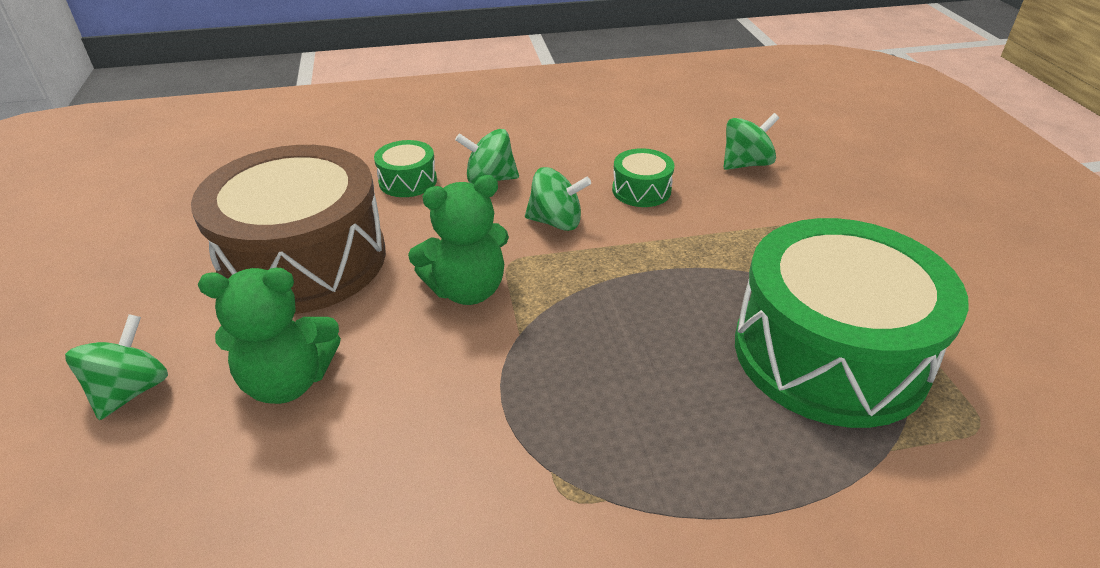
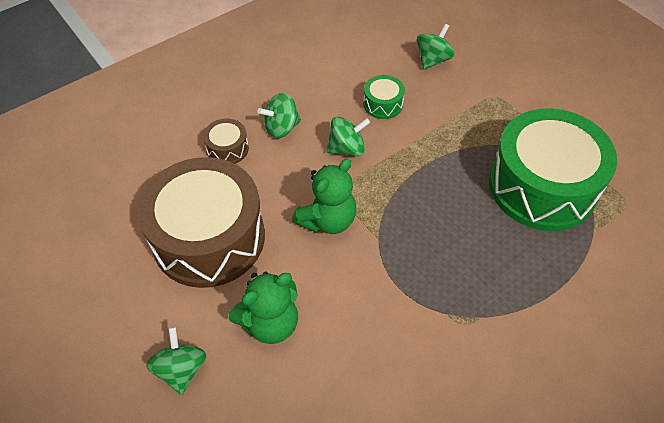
camera: 25 degrees left, 15 degrees up
(408, 181) = (227, 149): green drum -> brown drum

